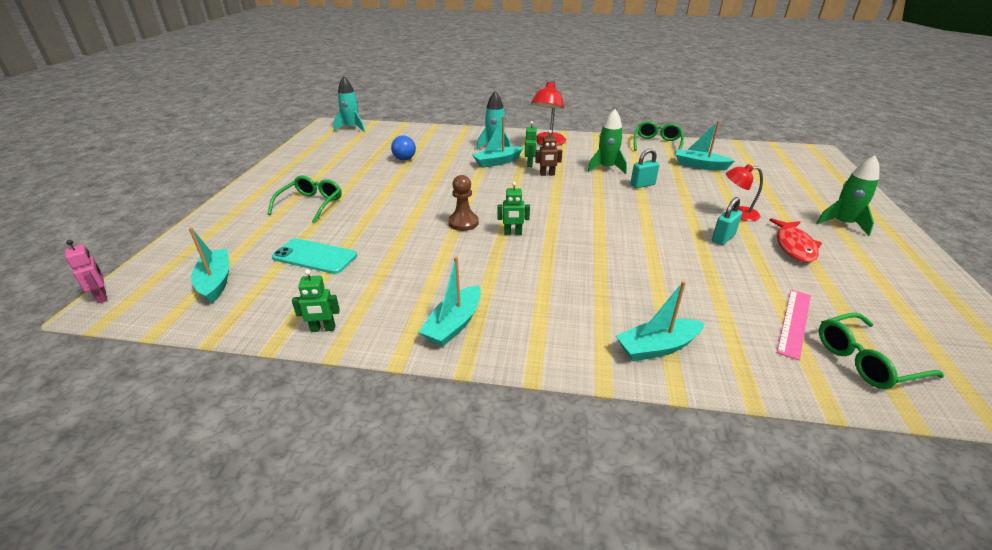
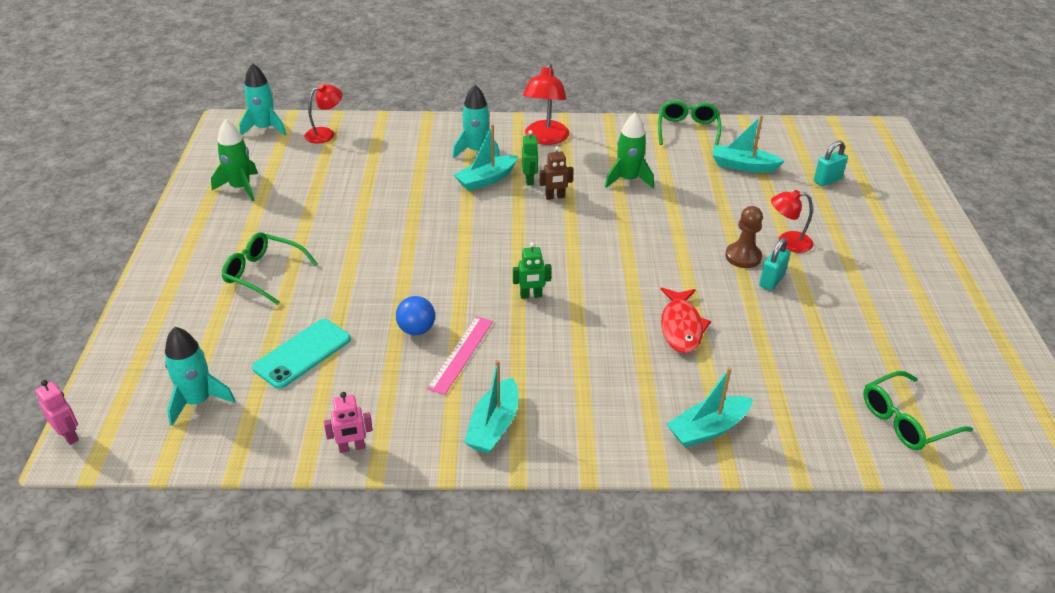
camera: 10 degrees left, 5 degrees up
(216, 282) = (198, 401): turquoise boat -> turquoise rocket
(311, 204) = (264, 274): green glasses -> green glasses turned 75 degrees counterclockwise
(314, 256) = (302, 353): turquoise phone -> turquoise phone turned 60 degrees counterclockwise
(323, 329) = (352, 447): green robot -> pink robot
(392, 132) = (325, 133): none -> red lamp
(404, 159) = (360, 184): blue ball -> blue ball (416, 330)
(463, 223) = (467, 286): brown pawn -> brown pawn (743, 257)
(642, 185) = (675, 205): turquoise padlock -> turquoise padlock (827, 180)
(794, 246) = (848, 285): red fish -> red fish (681, 327)
(794, 322) = (843, 384): pink ruler -> pink ruler (461, 354)
(842, 224) = (902, 247): green rocket -> green rocket (240, 188)

